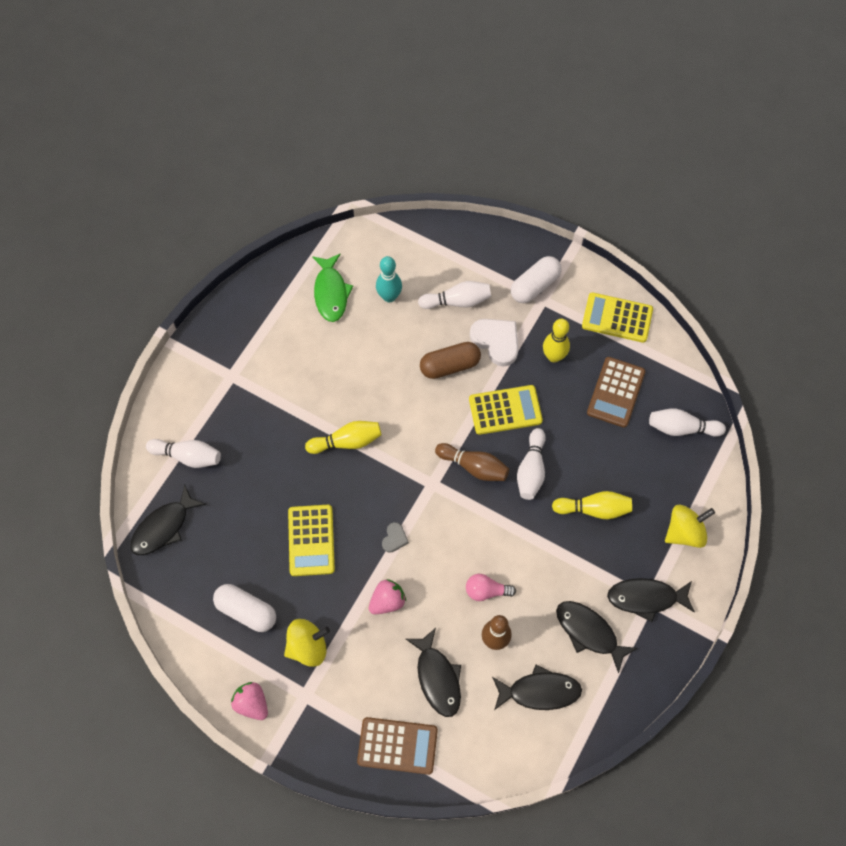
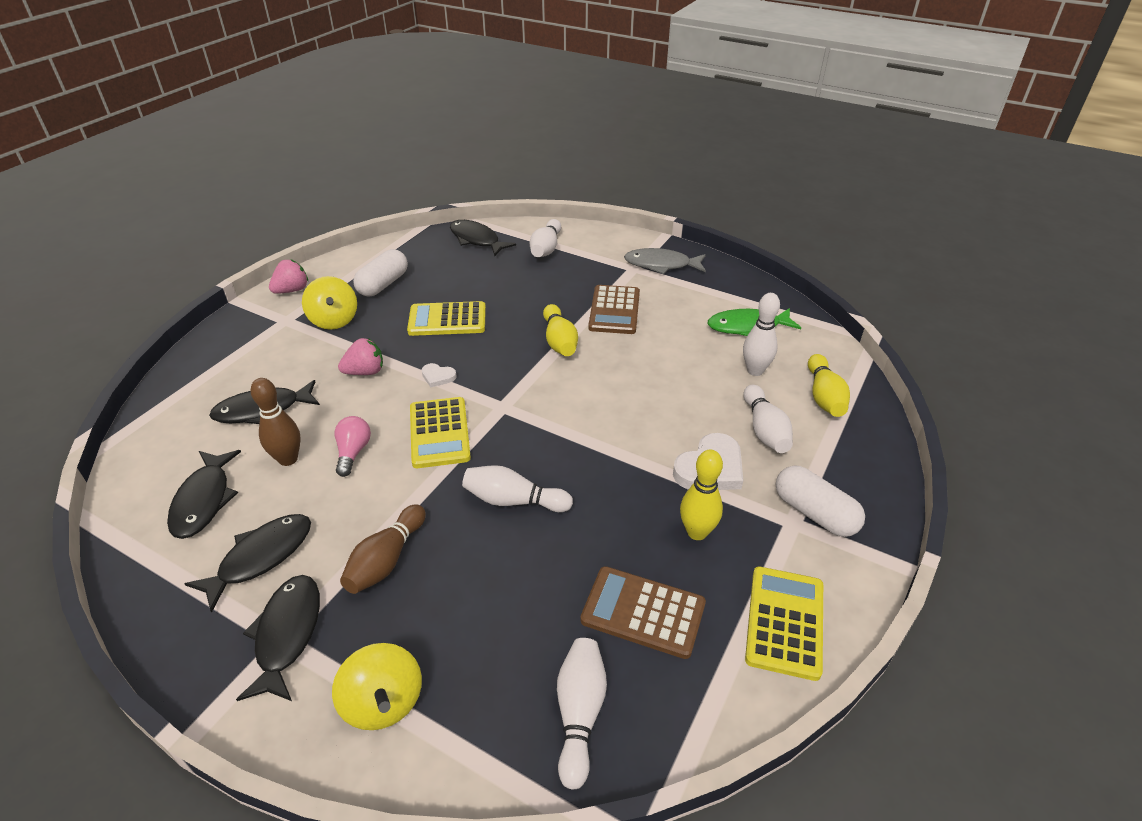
camera: 90 degrees right, 25 degrees down
(227, 351) = (661, 265): none -> grey fish
(387, 601) = (365, 372): pink strawberry -> pink strawberry turned 75 degrees counterclockwise
(389, 296) = (755, 370): turquoise bowling pin -> white bowling pin
(394, 538) = (438, 376): grey heart -> white heart
(397, 745) = (202, 380): brown calculator -> brown calculator (614, 310)
(450, 366) = (666, 422): brown capsule -> none
(473, 466) = (522, 443): brown bowling pin -> brown bowling pin (386, 560)
(505, 410) = (604, 475): yellow calculator -> yellow calculator (439, 433)
(594, 509) = (445, 572): yellow bowling pin -> yellow bowling pin (824, 396)

